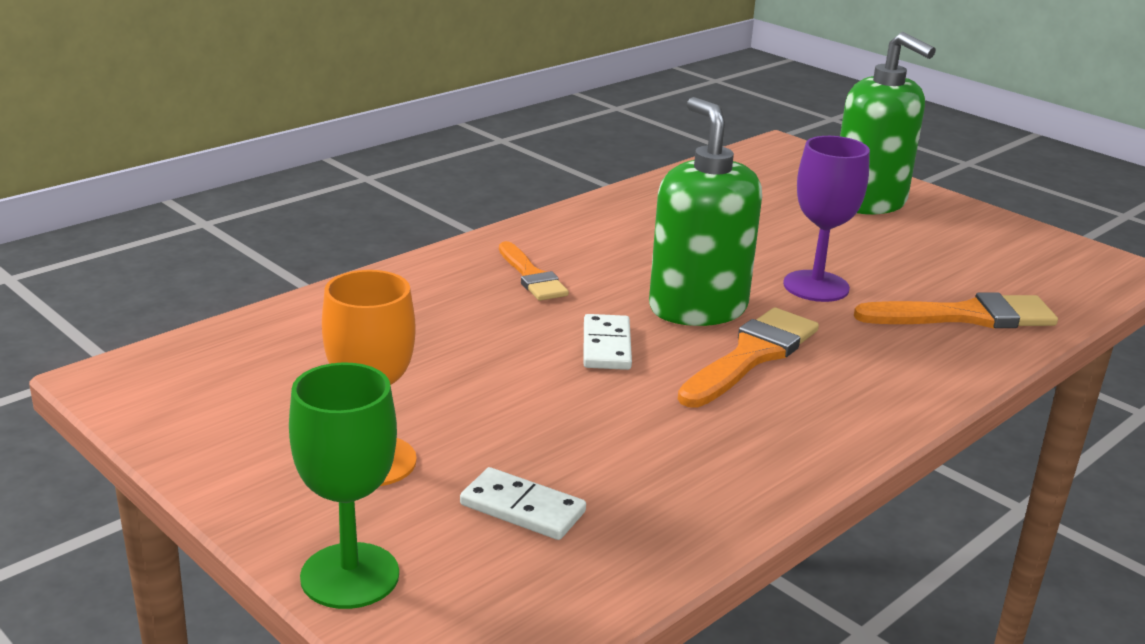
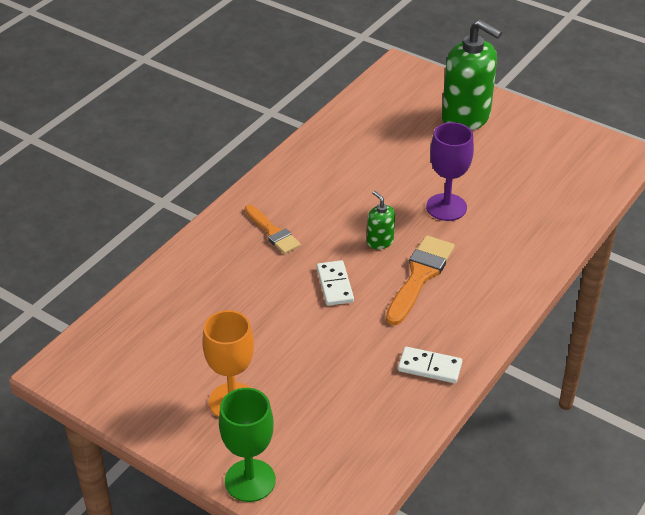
camera: 10 degrees left, 15 degrees up
(522, 508) = (323, 418): white domino -> white domino (429, 367)
(697, 308) = (380, 241): green soap dispenser -> green soap dispenser, size x0.46
(966, 316) = (538, 217): orange brush -> none

